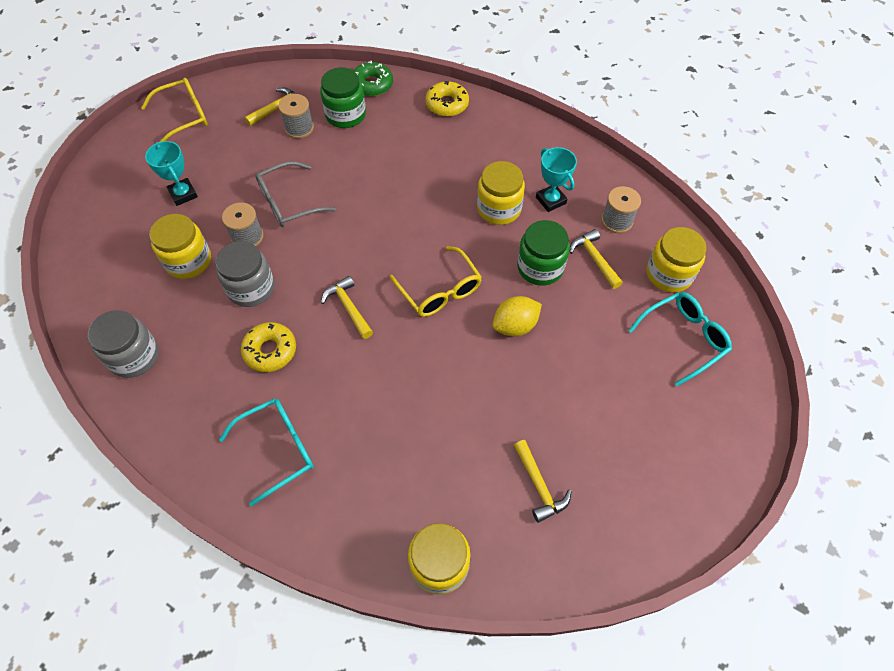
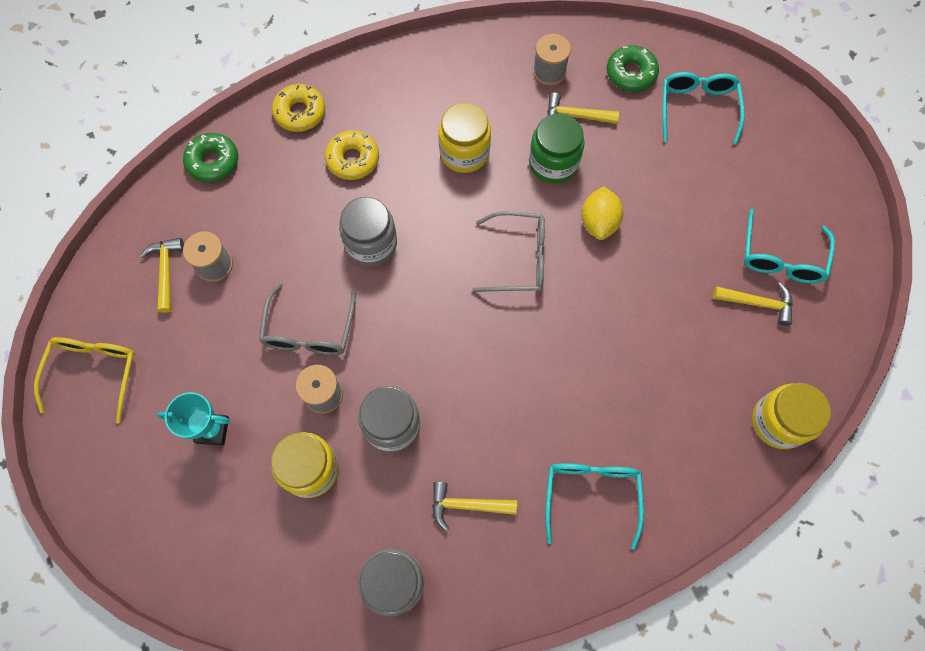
camera: 55 degrees left, 10 degrees up
(270, 351) = (479, 445): yellow donut -> yellow donut (353, 159)
(345, 115) = (234, 211): green jar -> none
(348, 307) = (480, 347): yellow hammer -> yellow hammer (466, 505)
(380, 198) = (371, 243): none -> grey jar
(440, 291) = (519, 259): yellow glasses -> grey glasses
(551, 200) = (487, 105): turquoise trophy -> none
(599, 482) = (781, 258): none -> turquoise glasses
(669, 274) = (630, 74): yellow jar -> green donut

